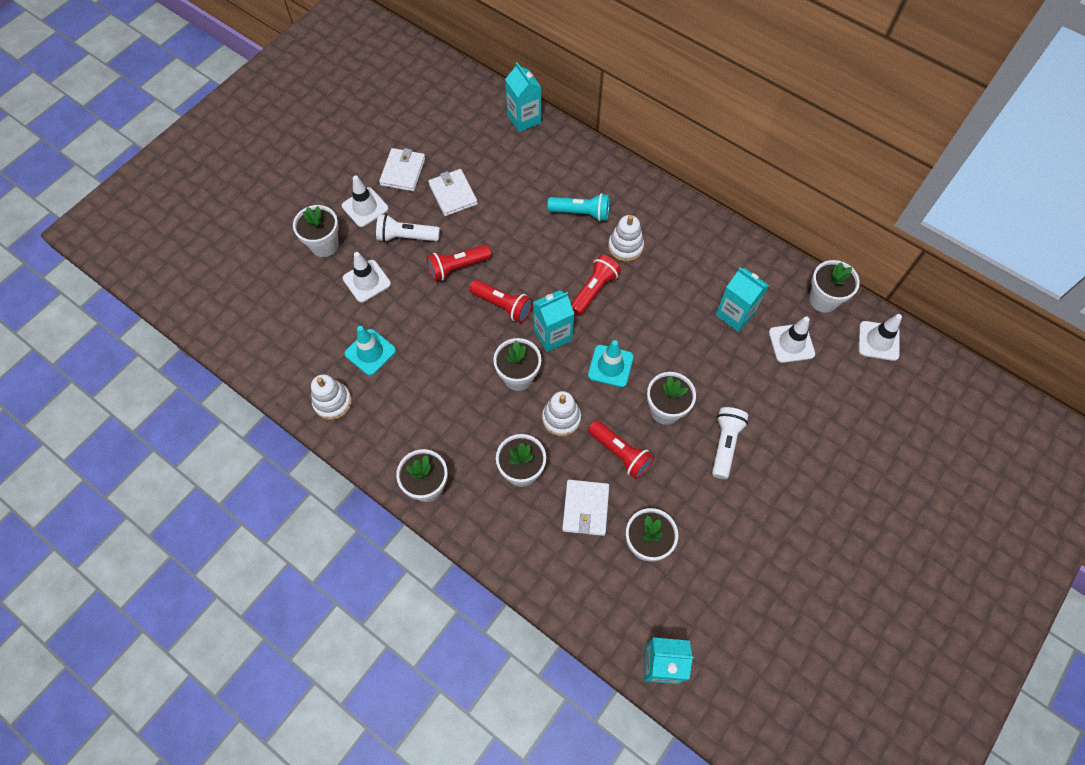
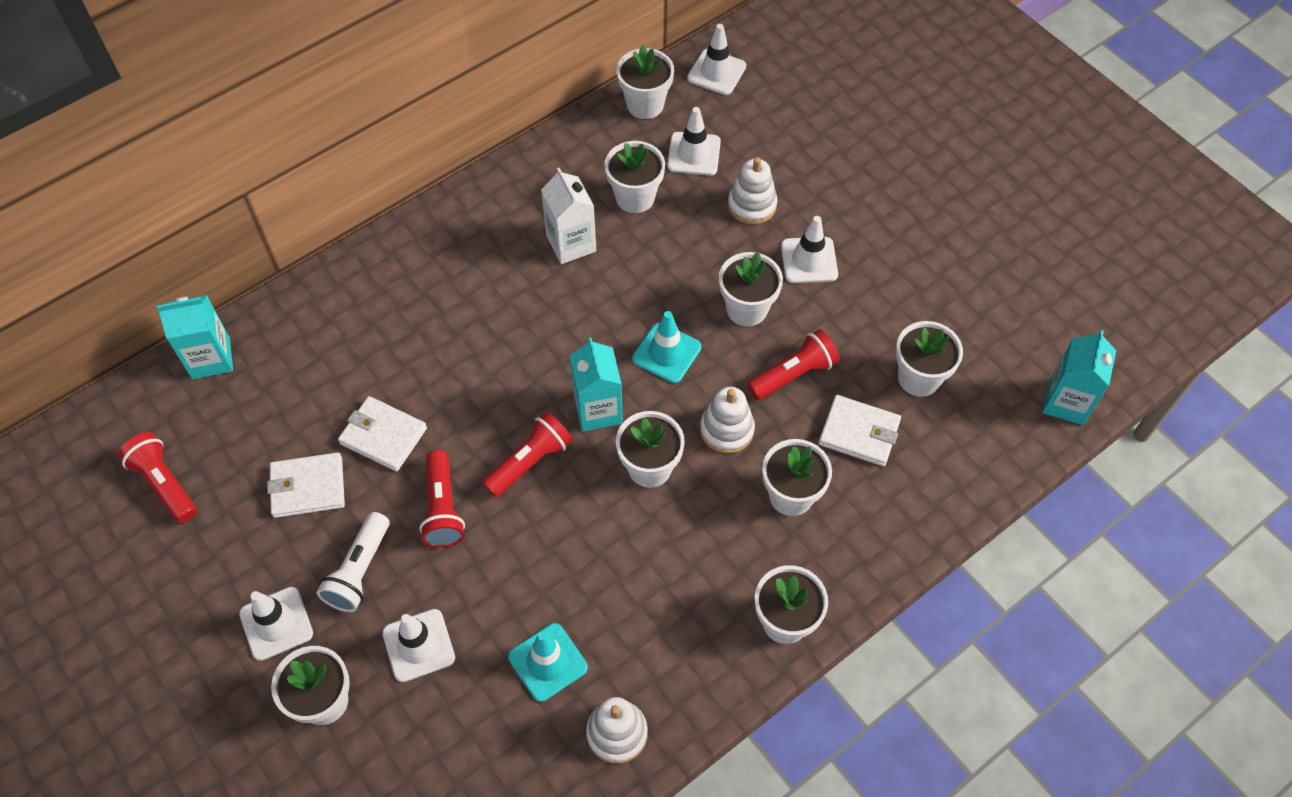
camera: 75 degrees left, 5 degrees down
(403, 171) = (231, 552): white wallet -> white wallet (383, 436)
(581, 213) = (413, 326): turquoise flashlight -> none
(594, 290) = (545, 343): red flashlight -> red flashlight (164, 484)
(625, 247) = (490, 288): white stacking toy -> white stacking toy (752, 205)
(679, 284) = (571, 243): none -> white carton
(725, 444) = (809, 260): white flashlight -> white traffic cone
(735, 314) = (635, 197): turquoise carton -> white flower pot

